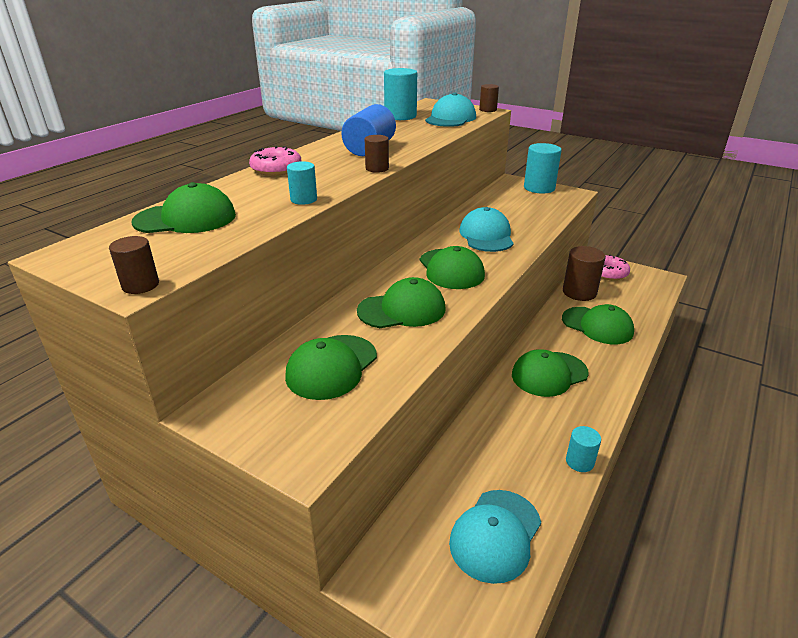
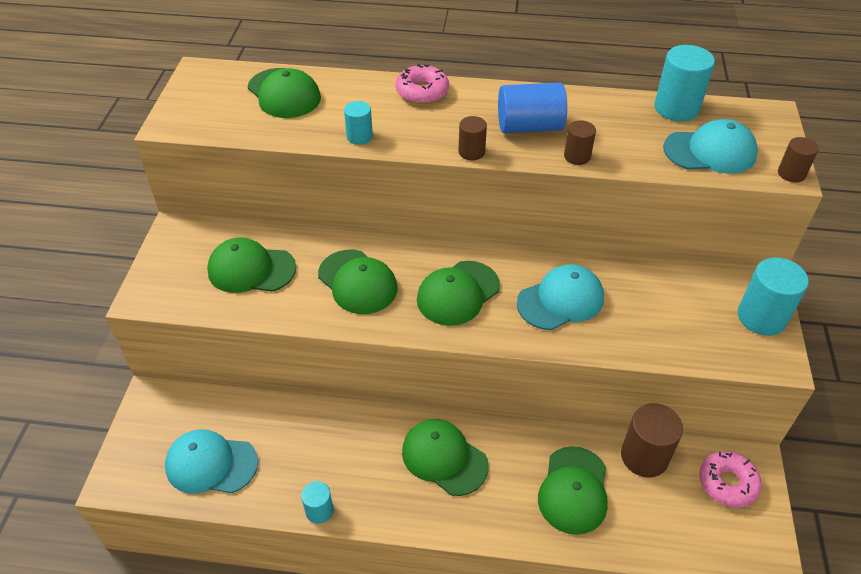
camera: 65 degrees right, 15 degrees up
(140, 285) = (172, 125): brown cylinder -> brown cylinder (577, 156)

